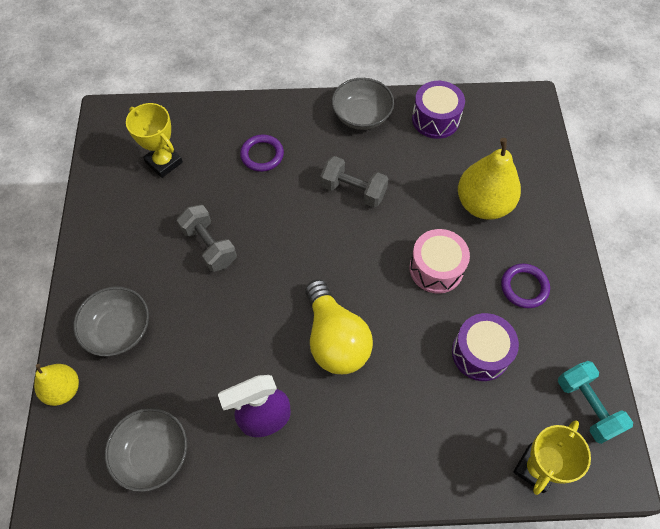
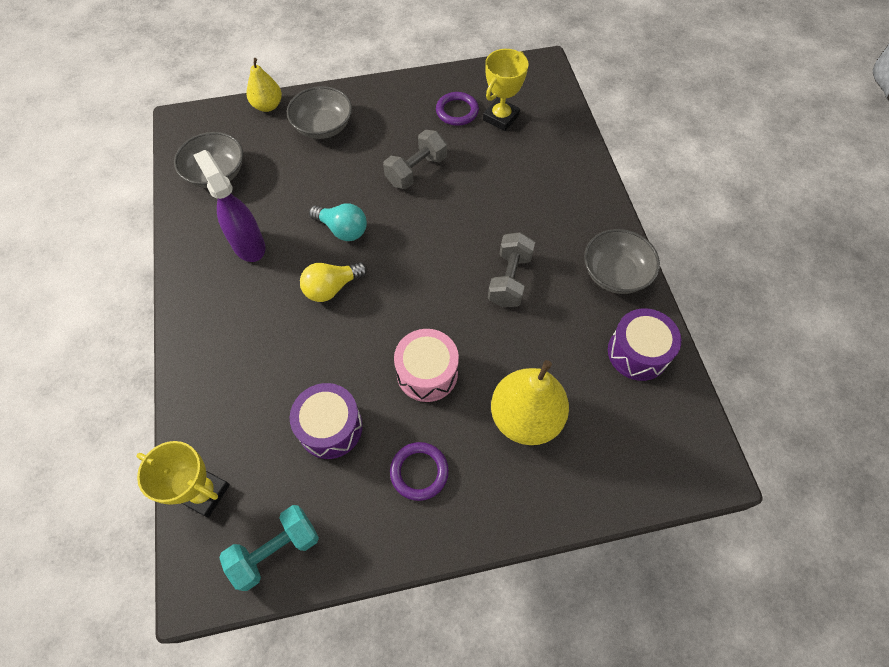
camera: 80 degrees right, 0 degrees up
(262, 155) = (532, 191): purple ring -> purple ring (457, 111)
(267, 322) = (342, 229): none -> turquoise light bulb
(335, 339) = (332, 288): yellow light bulb -> yellow light bulb, size x0.63

